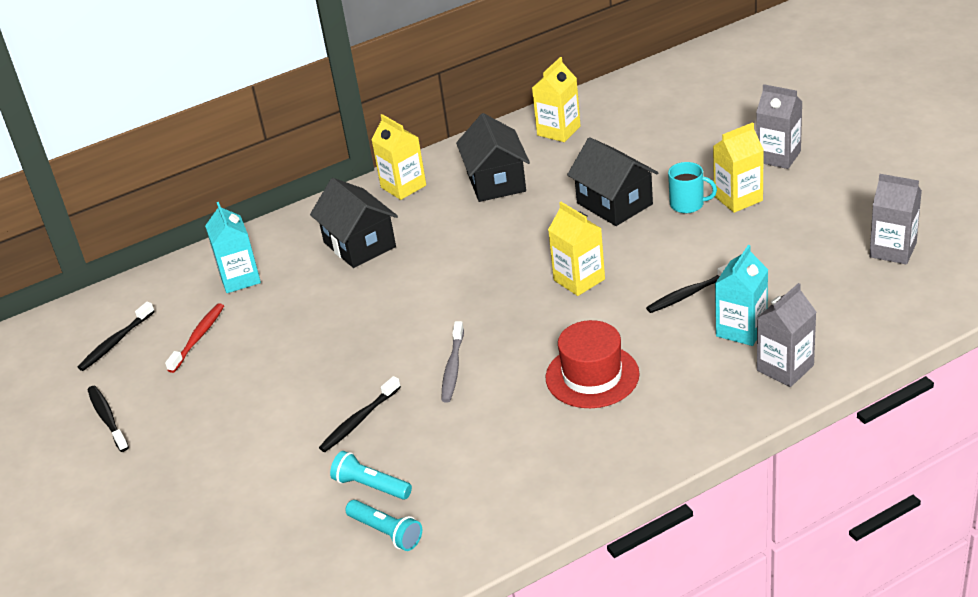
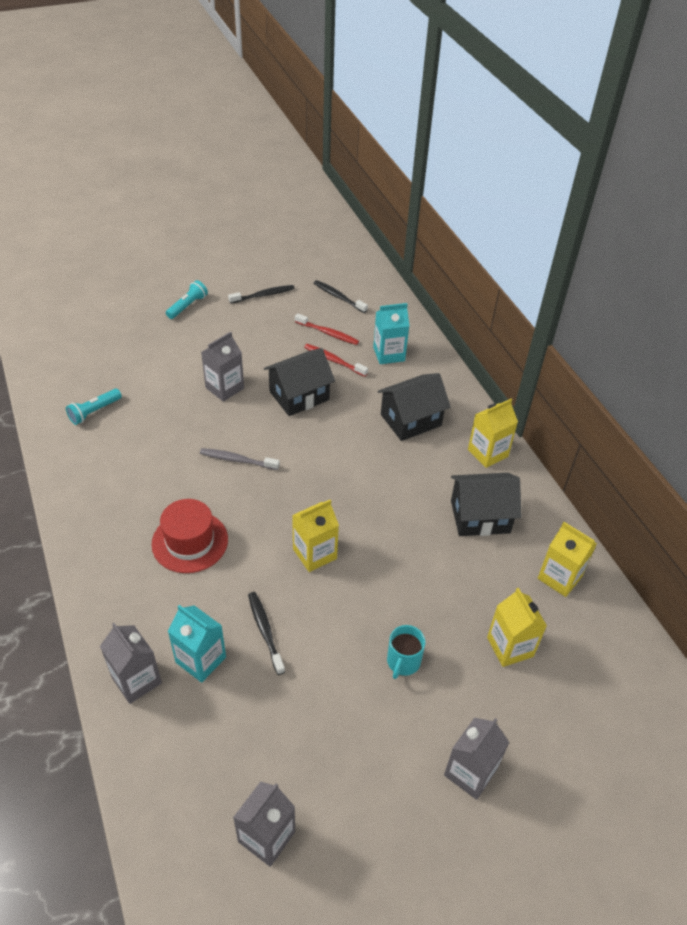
camera: 90 degrees right, 10 degrees up
(255, 322) = (334, 360): none -> red toothbrush
(320, 410) = (224, 388): none -> grey carton
(359, 420) = (205, 406): black toothbrush -> none
(371, 486) = (139, 407): turquoise flashlight -> turquoise flashlight (187, 306)
(614, 203) = (421, 601): black house -> black house (299, 396)
(738, 198) = (401, 710): yellow carton -> yellow carton (510, 647)

